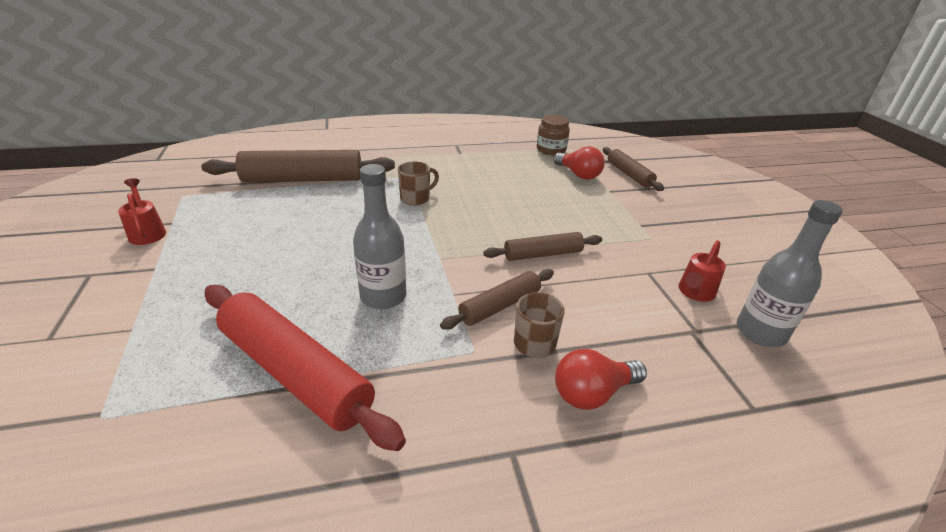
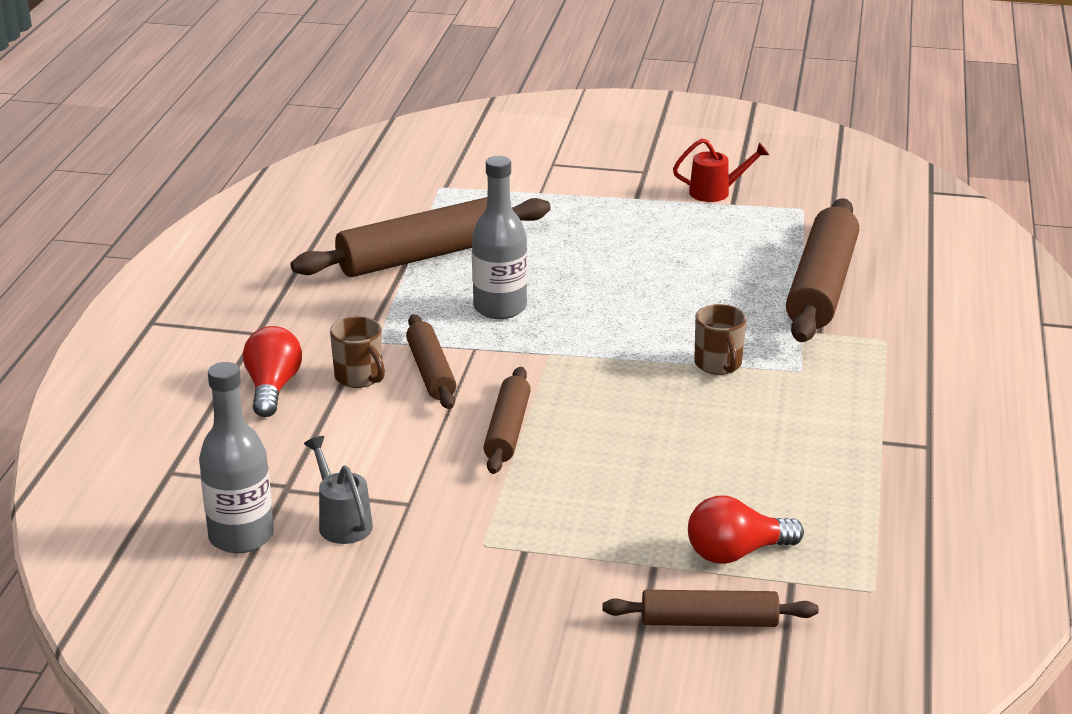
camera: 115 degrees right, 5 degrees down
(295, 372) = (425, 256): red rolling pin -> brown rolling pin
(551, 150) = (868, 559): brown jar -> none
(695, 292) = (342, 522): red watering can -> grey watering can

